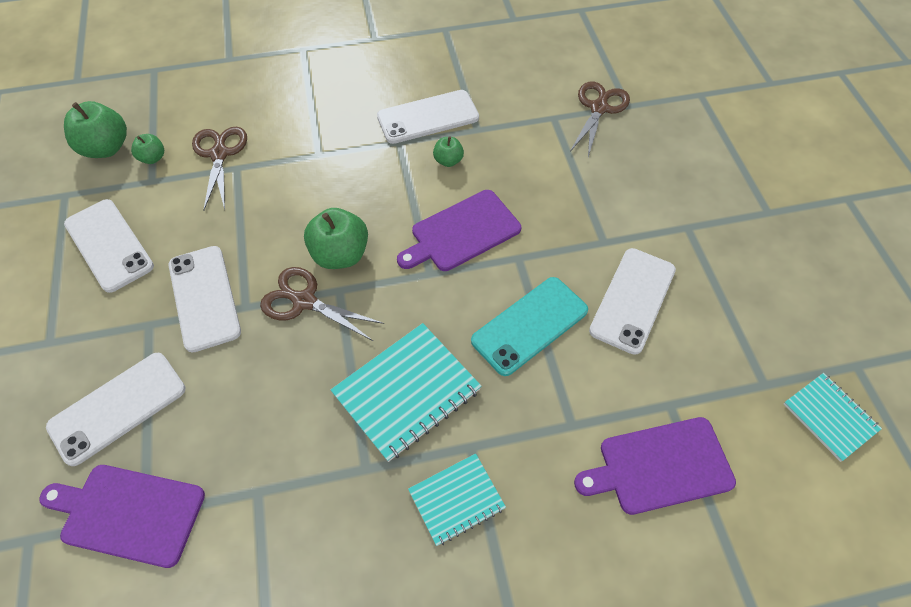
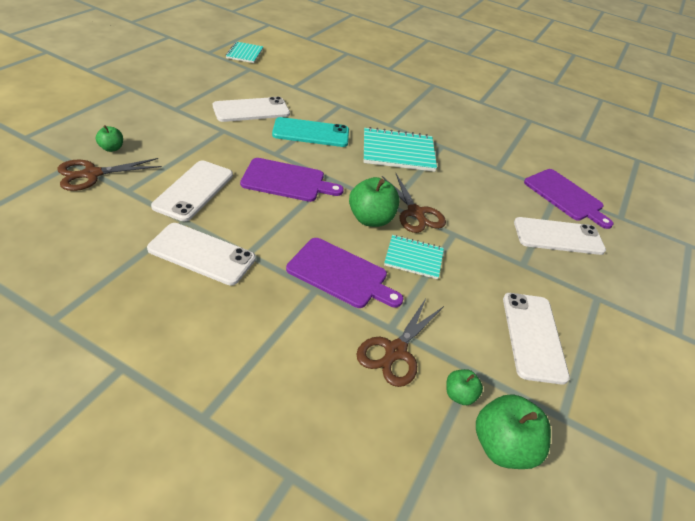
camera: 145 degrees left, 15 degrees down
(204, 298) = (477, 254): white phone -> white phone (194, 190)
(448, 161) = (235, 218): green apple -> green apple (112, 148)
(456, 499) = (412, 119): turquoise notebook -> turquoise notebook (413, 258)
(660, 466) = (324, 81): purple cutting board -> purple cutting board (340, 274)

